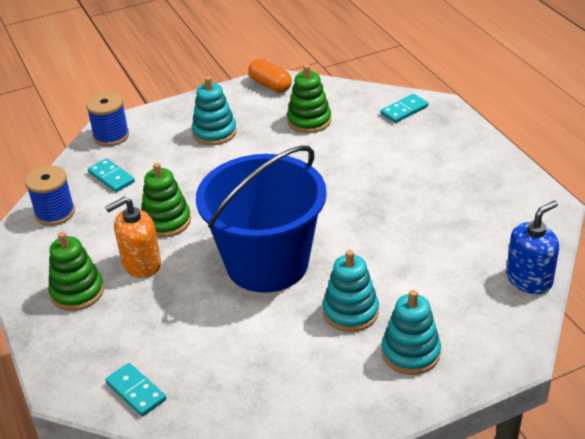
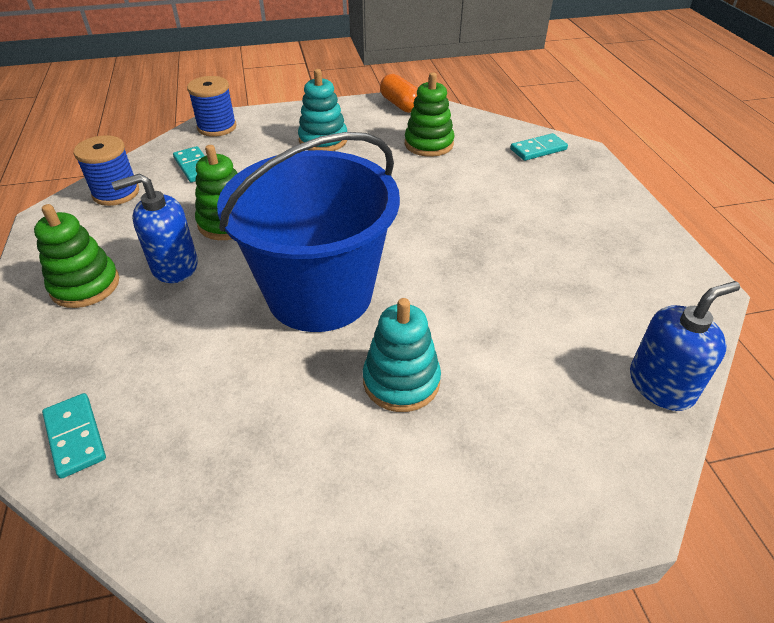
camera: 10 degrees right, 5 degrees up
(141, 264) = (174, 266): orange soap dispenser -> blue soap dispenser
(410, 353) = (466, 464): turquoise stacking toy -> none

